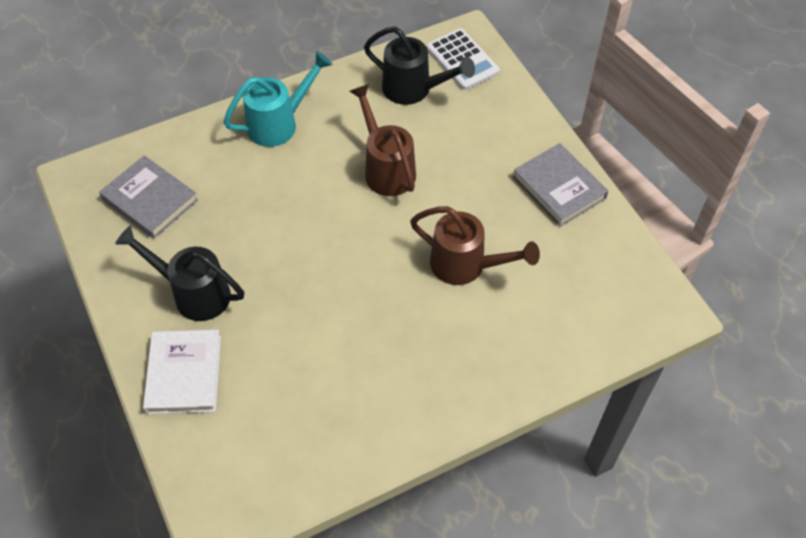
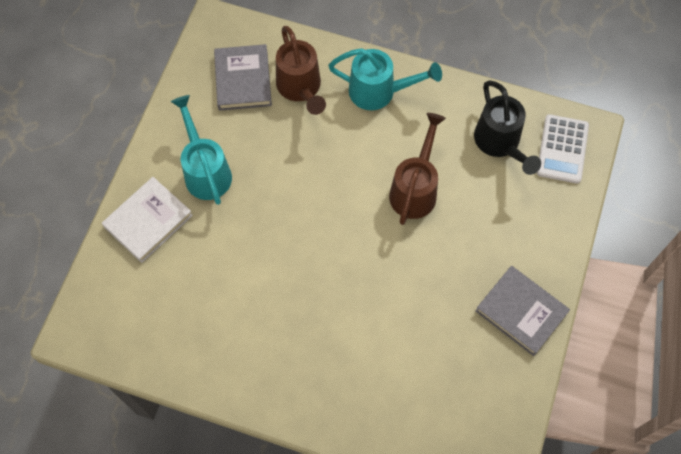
camera: 45 degrees right, 10 degrees up
(194, 293) = (206, 171): black watering can -> turquoise watering can
(465, 265) = (392, 309): brown watering can -> brown watering can (300, 88)
(559, 187) = (521, 312): grey book -> grey book turned 60 degrees counterclockwise

